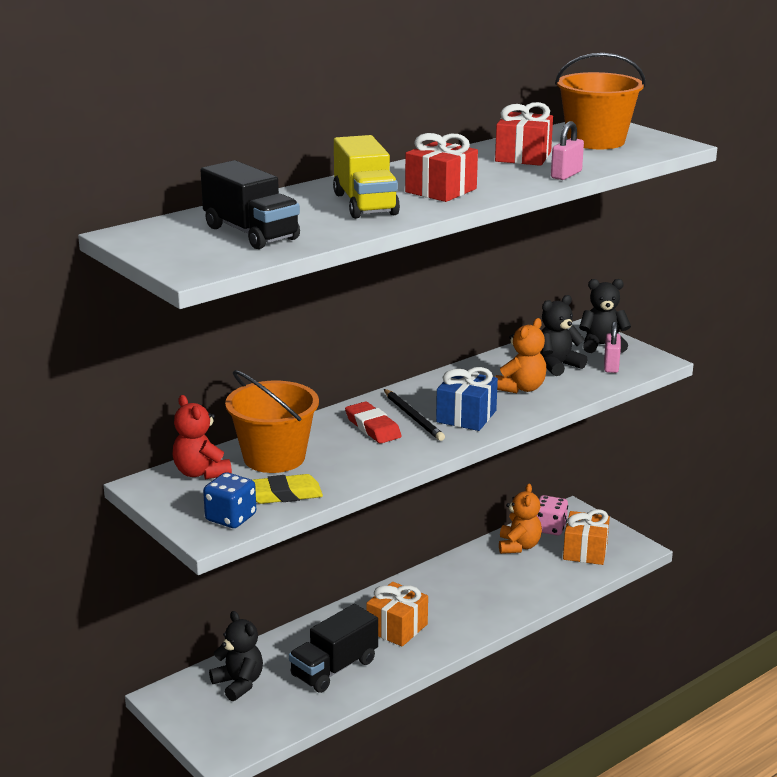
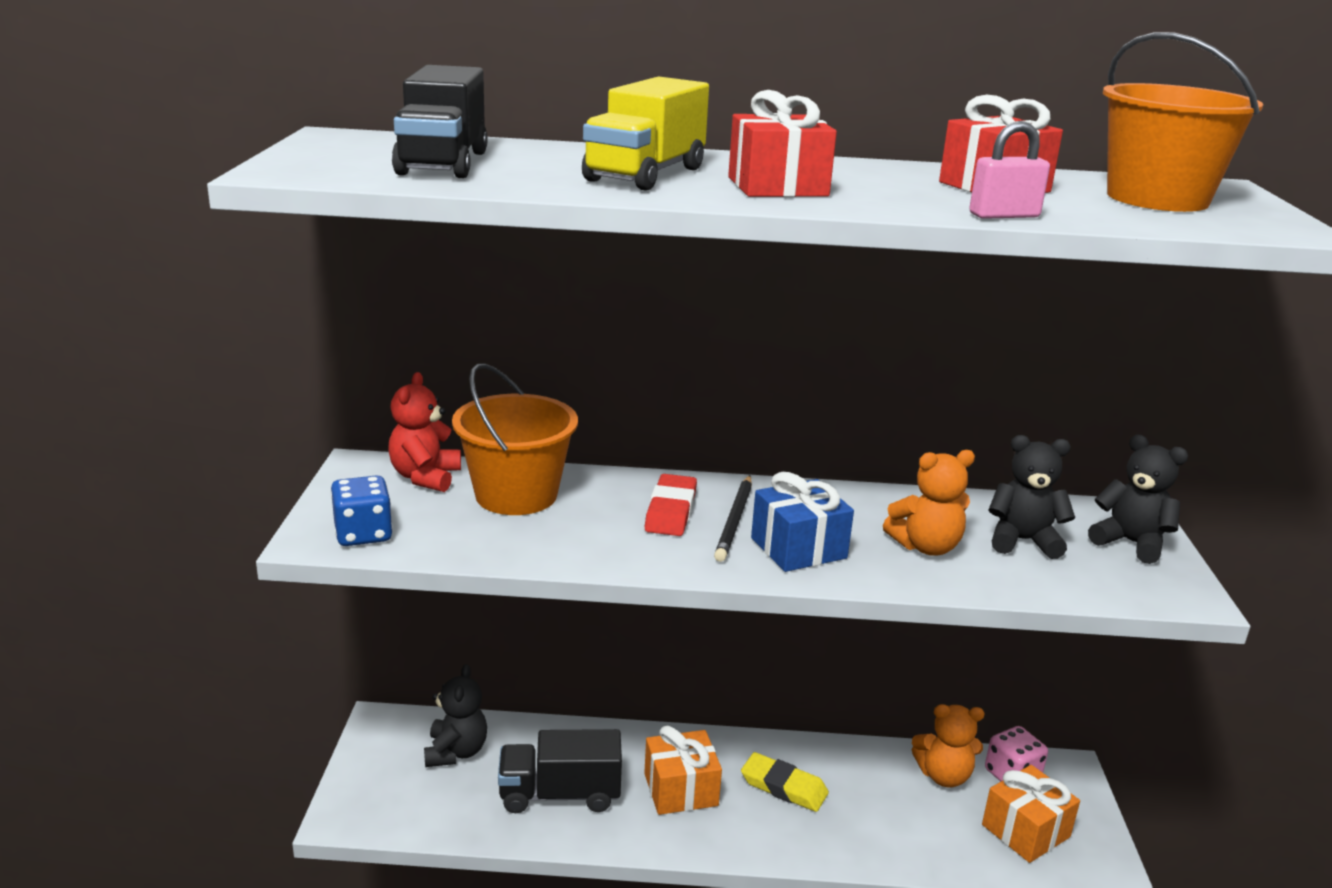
camera: 40 degrees right, 0 degrees up
(284, 494) = (454, 536): yellow eraser -> yellow eraser (783, 787)
(518, 546) = (943, 776): orange teddy bear -> orange teddy bear turned 45 degrees clockwise
(611, 366) = (1103, 573): pink padlock -> none

